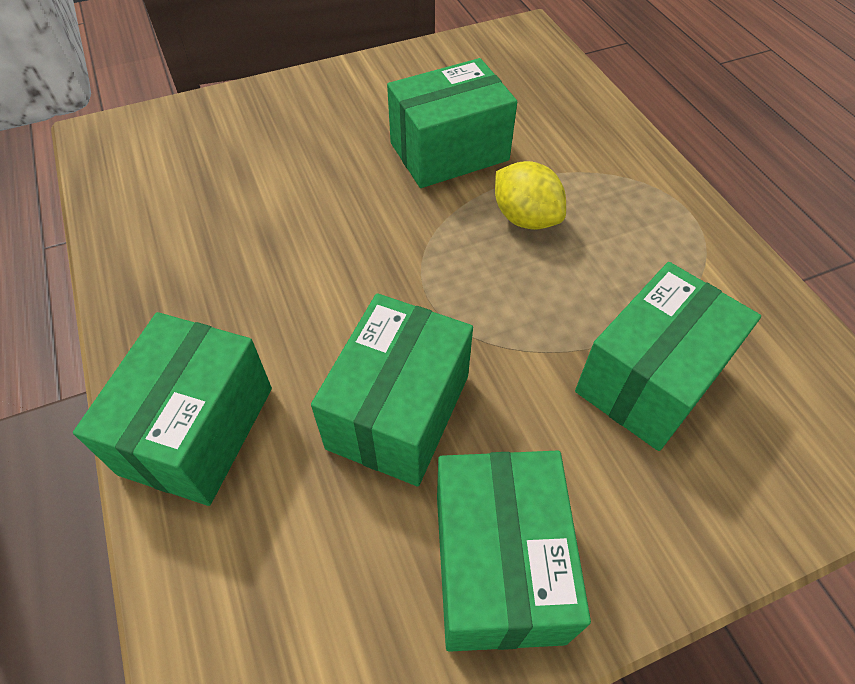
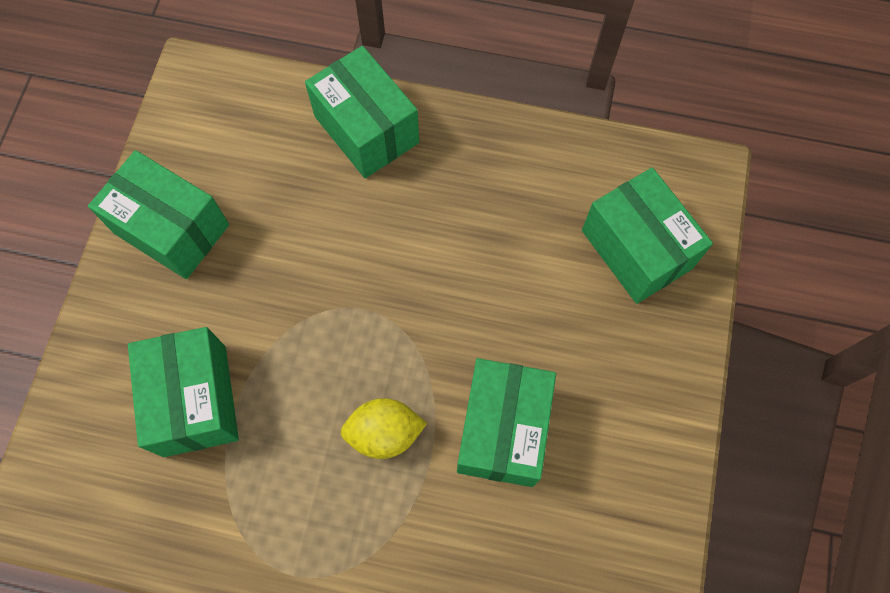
camera: 125 degrees right, 15 degrees up
(399, 411) = (294, 237): green box -> green box (636, 249)

